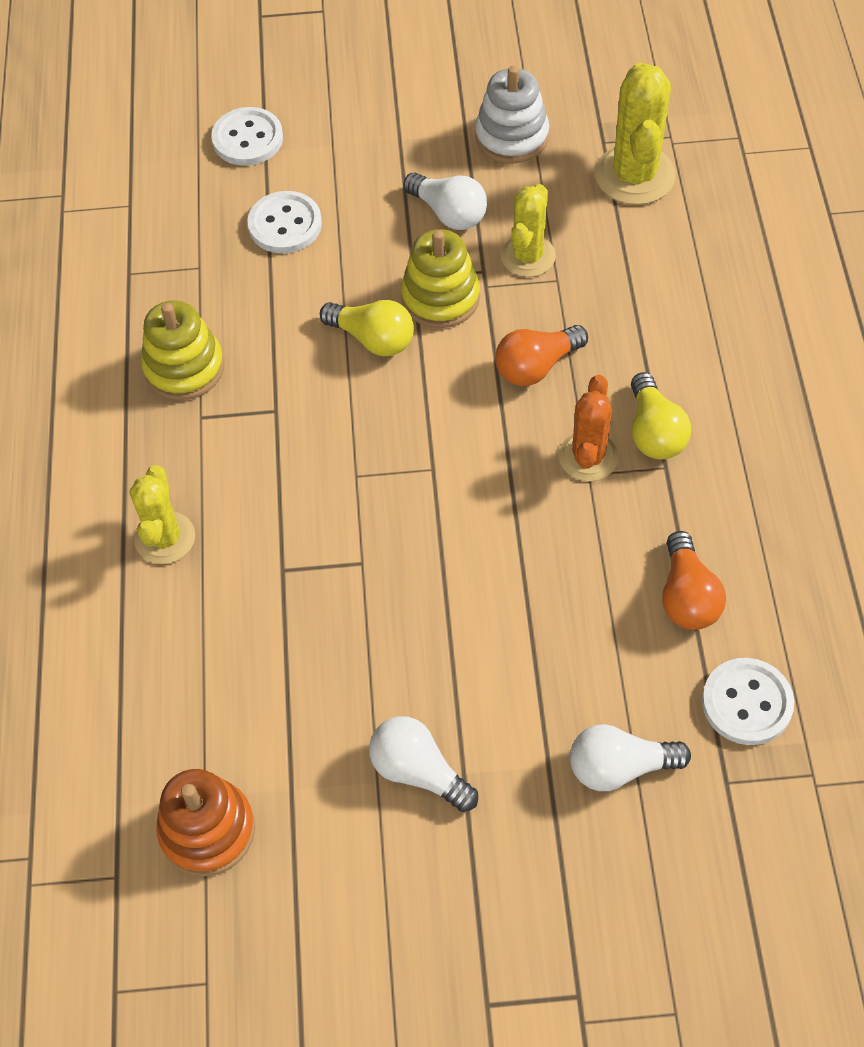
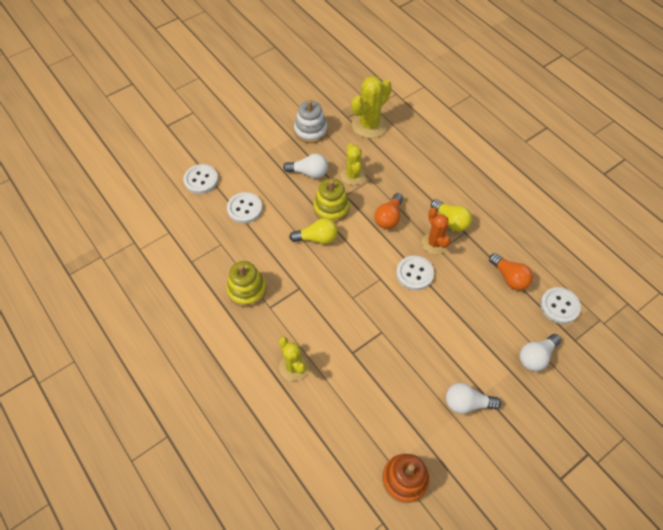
camera: 35 degrees left, 0 degrees up
(504, 492) = (414, 273): none -> white button
(634, 175) = (369, 125): yellow cactus -> yellow cactus turned 75 degrees clockwise

